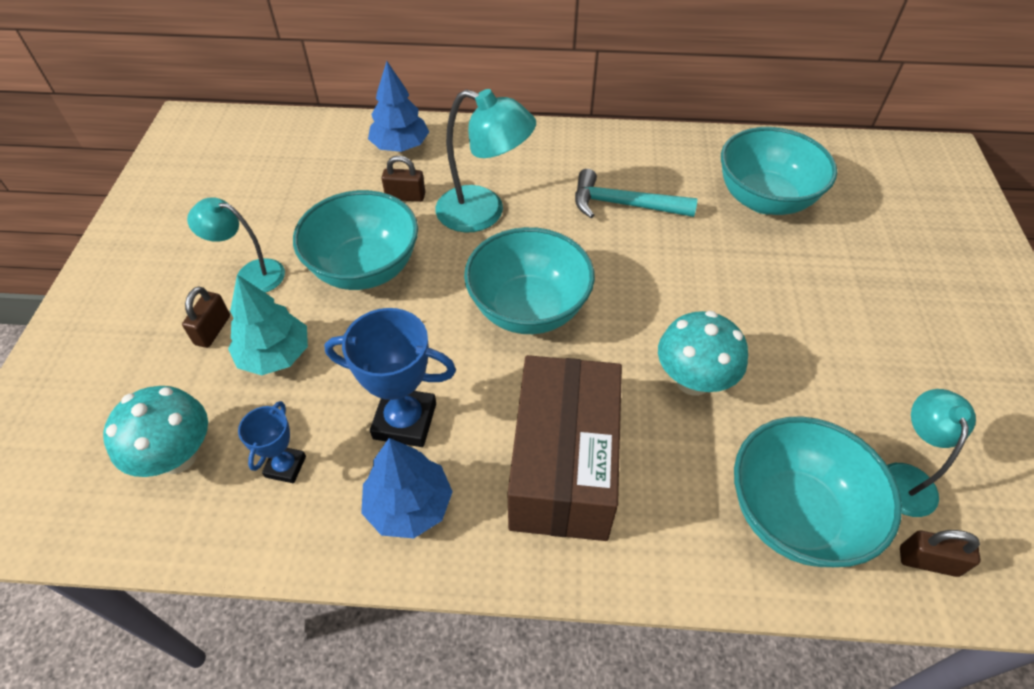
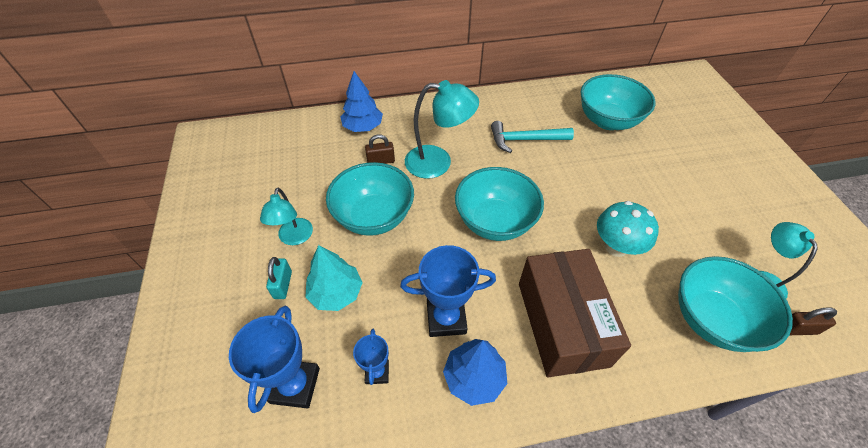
camera: 15 degrees left, 0 degrees up
(178, 456) = (295, 385): turquoise mushroom -> blue trophy
(213, 330) = (283, 285): brown padlock -> turquoise padlock
(251, 274) = (294, 238): turquoise lamp -> turquoise lamp turned 90 degrees counterclockwise

